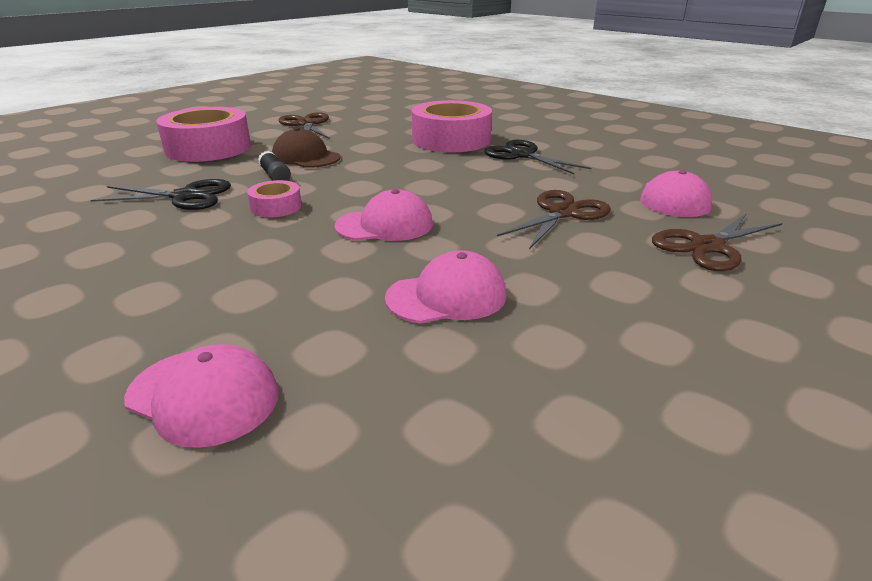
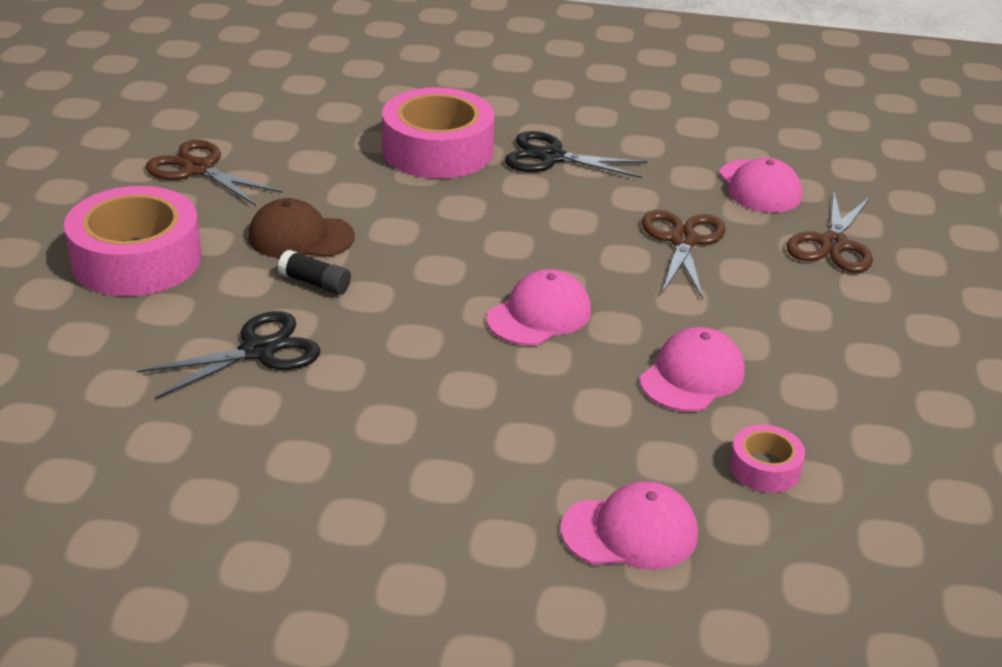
camera: 35 degrees left, 5 degrees up
(276, 207) = (391, 329): pink tape -> pink tape (764, 468)

